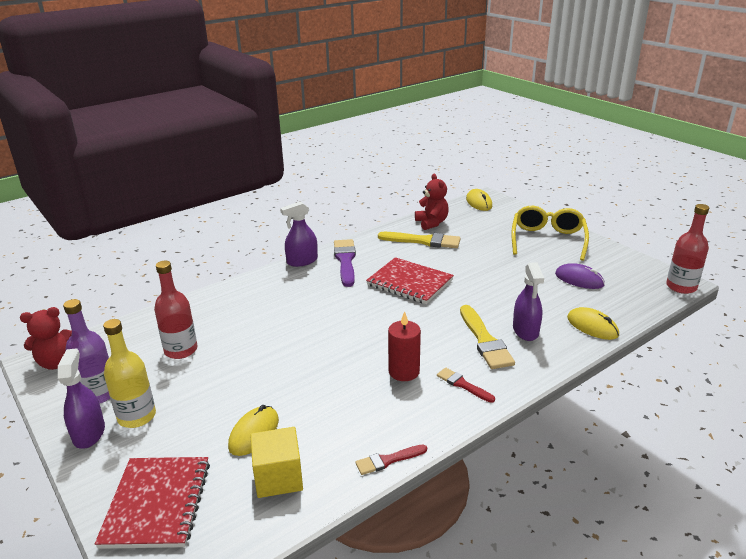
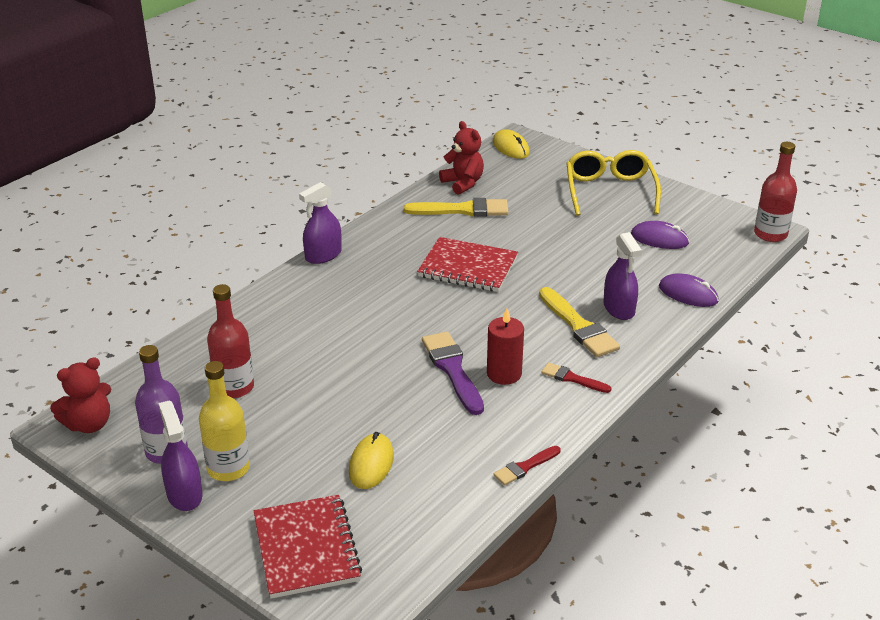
camera: 15 degrees left, 5 degrees up
(278, 477) = (420, 502): yellow cube -> none
(345, 261) = (377, 248): purple brush -> purple brush (452, 370)
(592, 326) = (688, 294): yellow mouse -> purple mouse

